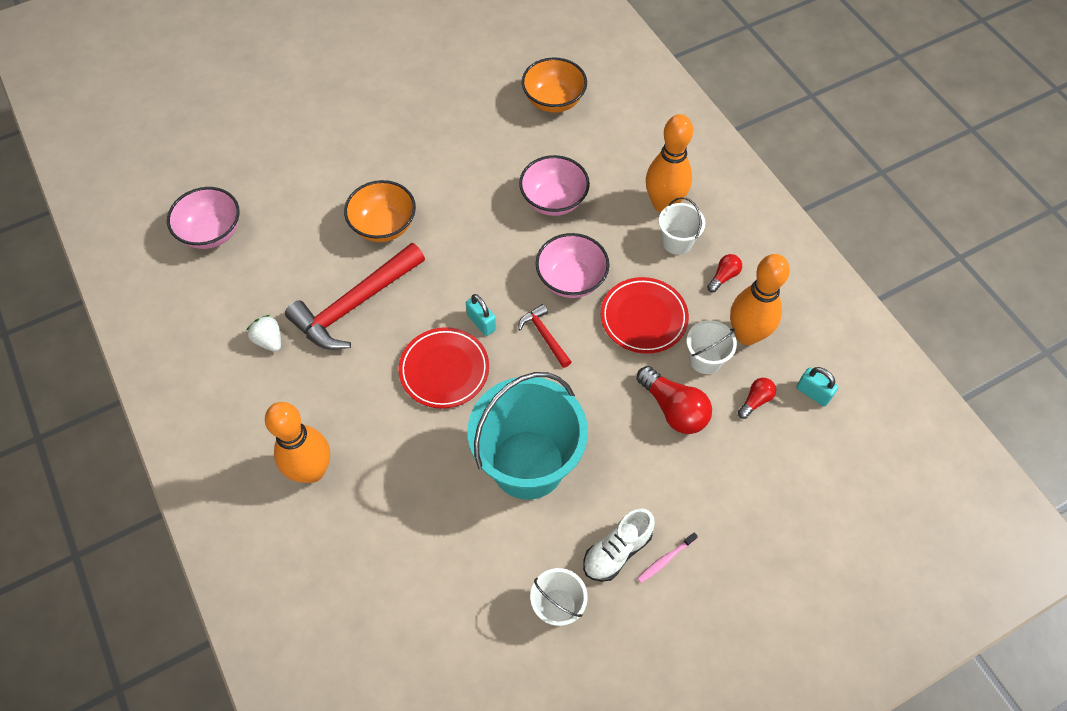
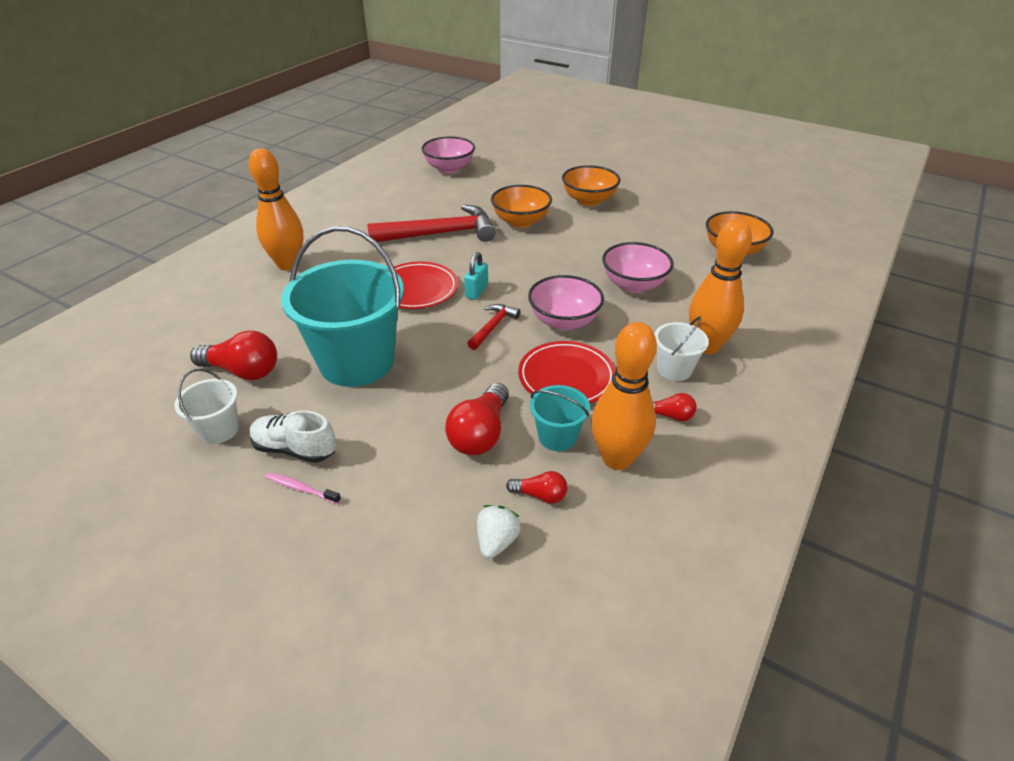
camera: 60 degrees right, 20 degrees down
(269, 340) = (383, 214): white strawberry -> white strawberry (496, 541)
(354, 305) = (441, 233): red hammer -> red hammer turned 150 degrees clockwise
(387, 149) = (589, 200): none -> orange bowl
(482, 566) = (243, 371): none -> red light bulb
(705, 359) = (557, 437): white bucket -> turquoise bucket
(813, 393) = (592, 545): turquoise padlock -> none

